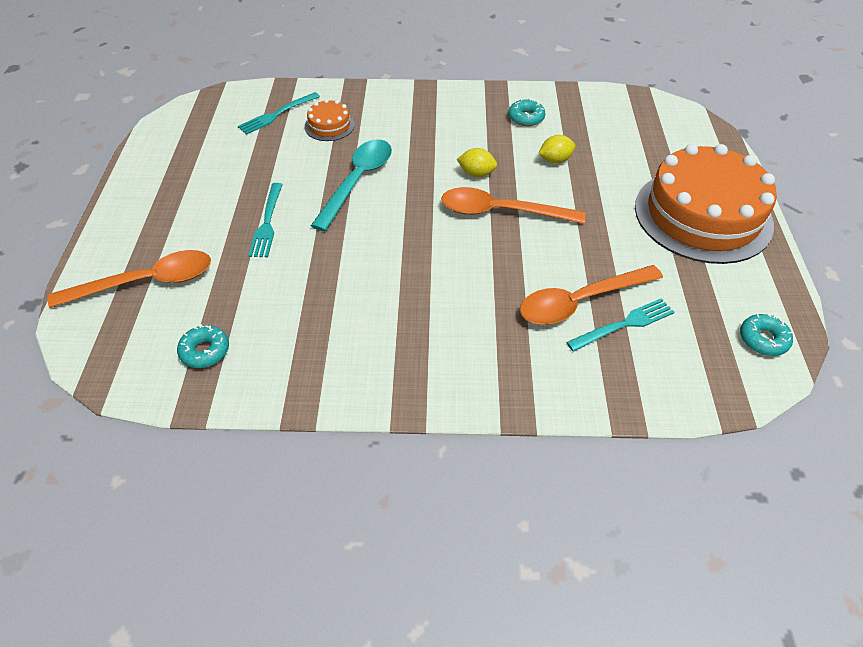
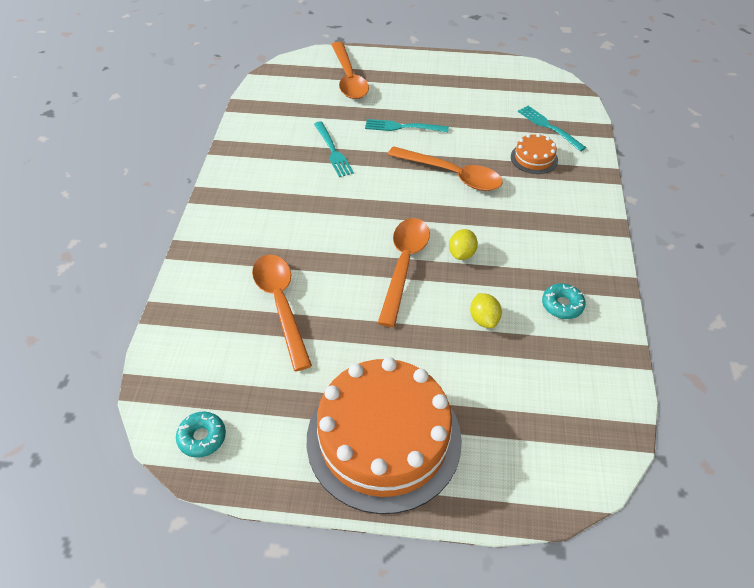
camera: 95 degrees right, 0 degrees up
(205, 351) = (282, 106): turquoise donut -> none
(357, 181) = (452, 175): turquoise spoon -> orange spoon
(624, 324) = (248, 331): turquoise fork -> turquoise fork (333, 151)

